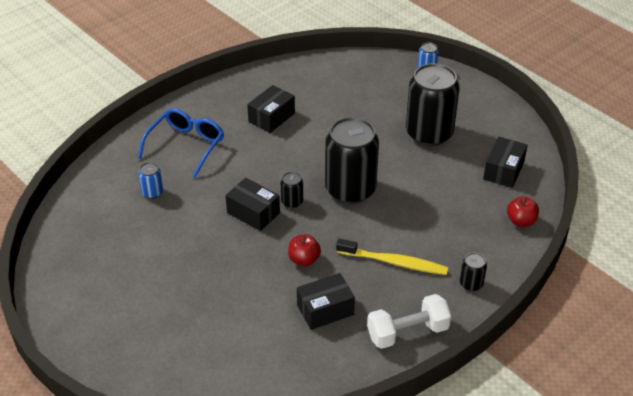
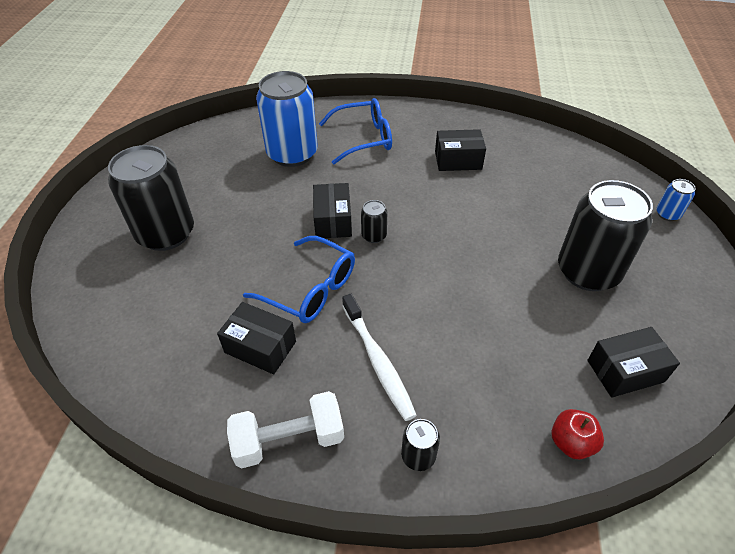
camera: 50 degrees right, 5 degrees up
(152, 192) = (292, 154): blue can -> blue can, size x2.34
(304, 260) = (311, 289): red apple -> blue glasses
(350, 189) = (436, 264): black can -> black can (166, 234)
(394, 262) = (378, 361): yellow toothbrush -> white toothbrush
(407, 332) = (289, 440): white dumbbell -> white dumbbell turned 45 degrees counterclockwise

